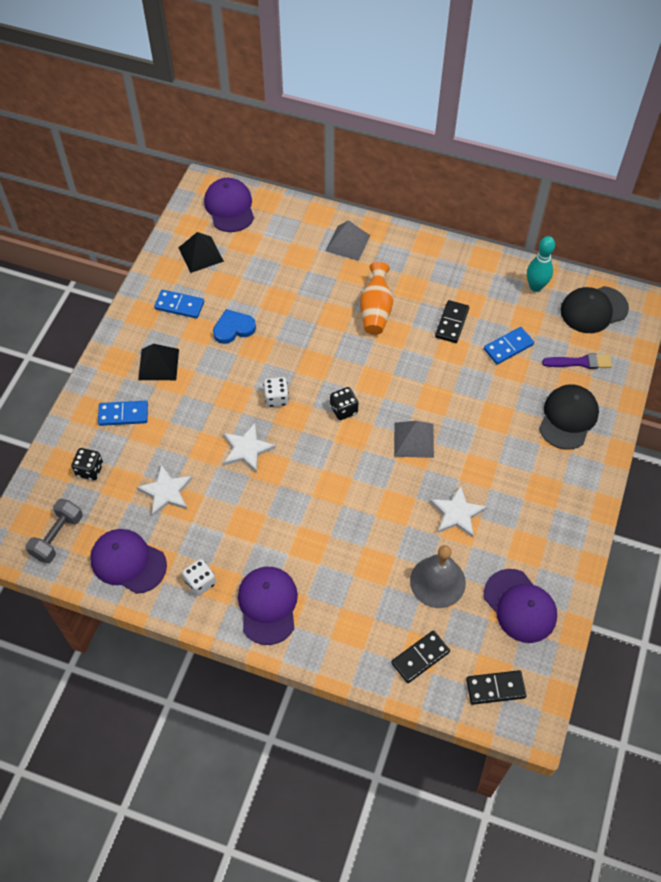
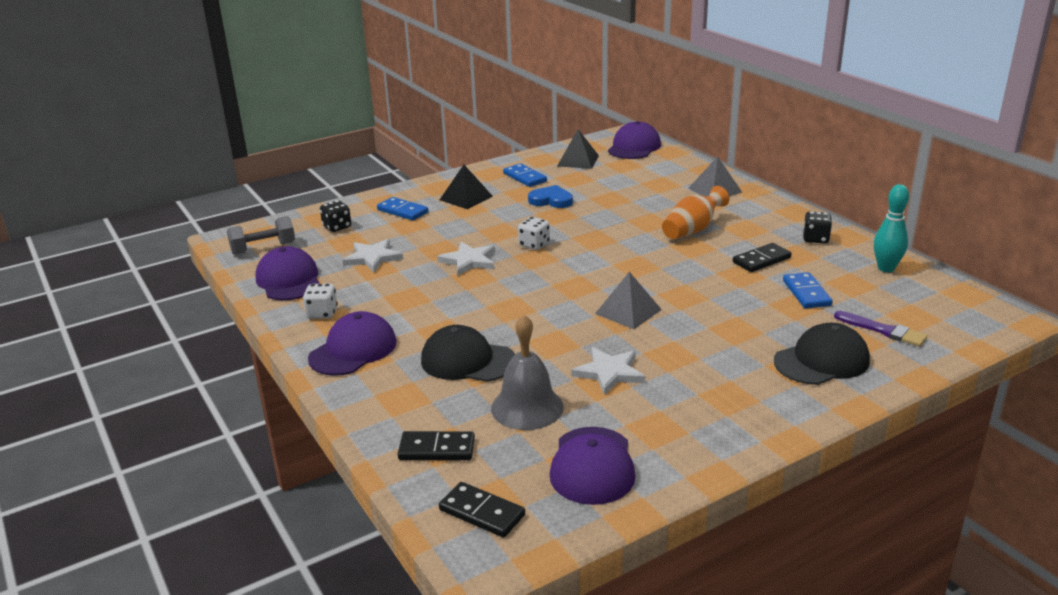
camera: 40 degrees right, 30 degrees down
(343, 410) = (585, 271): black dice -> black dice (815, 239)
(508, 347) = (806, 293): blue domino -> blue domino turned 75 degrees clockwise
(593, 310) = (942, 303): black cap -> black cap (468, 361)

